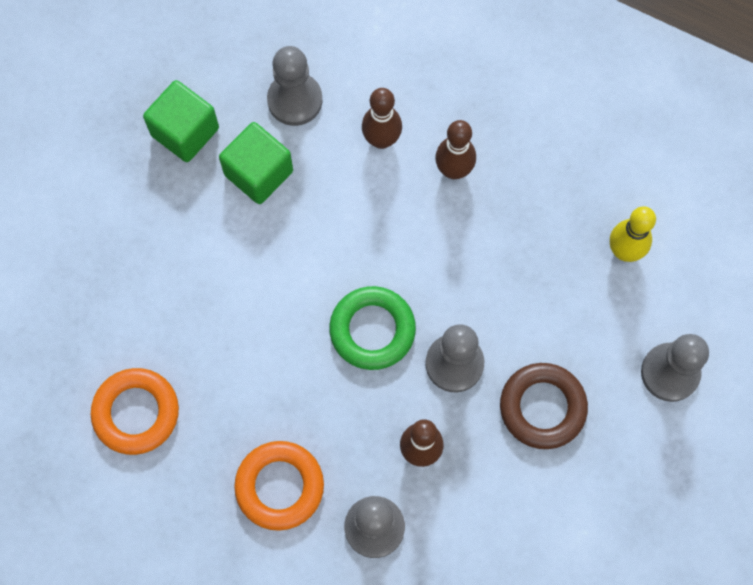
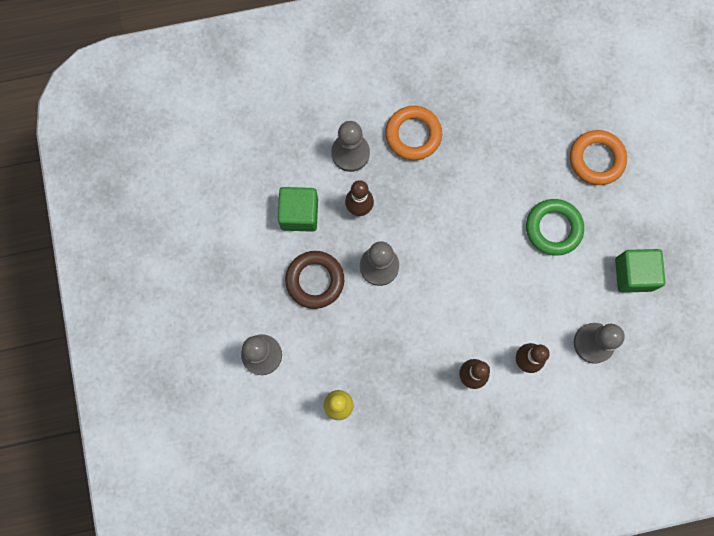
camera: 140 degrees right, 5 degrees up
(136, 413) = (515, 112): orange ring -> orange ring (596, 159)
(258, 173) = (573, 284): green cube -> green cube (299, 214)
(372, 330) = (436, 249): green ring -> green ring (553, 228)

